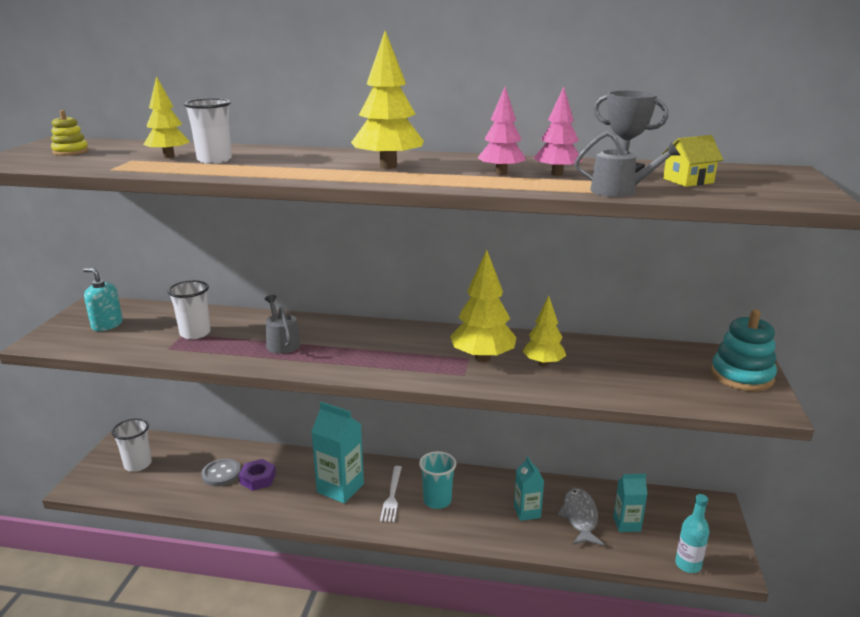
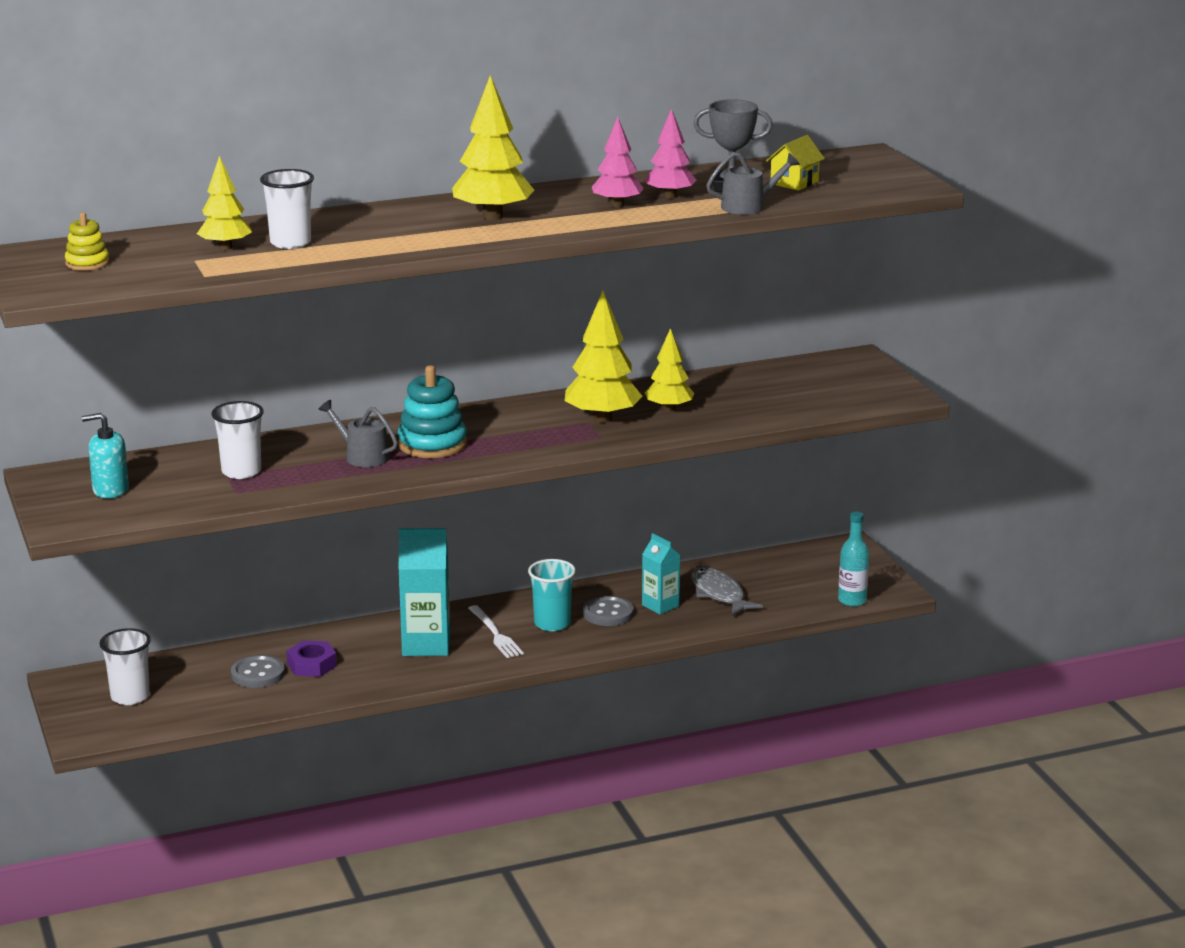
camera: 30 degrees left, 0 degrees up
(483, 505) = (608, 613): none -> grey button
(626, 524) = (771, 586): turquoise carton -> none
(741, 376) = (864, 376): turquoise stacking toy -> turquoise stacking toy (432, 444)

